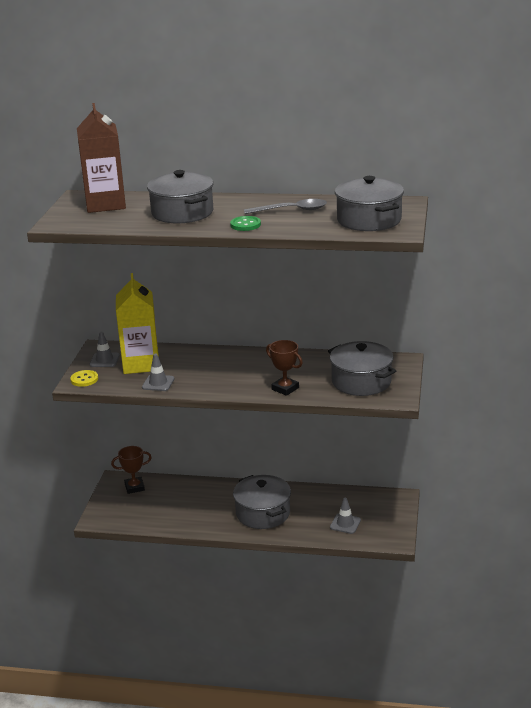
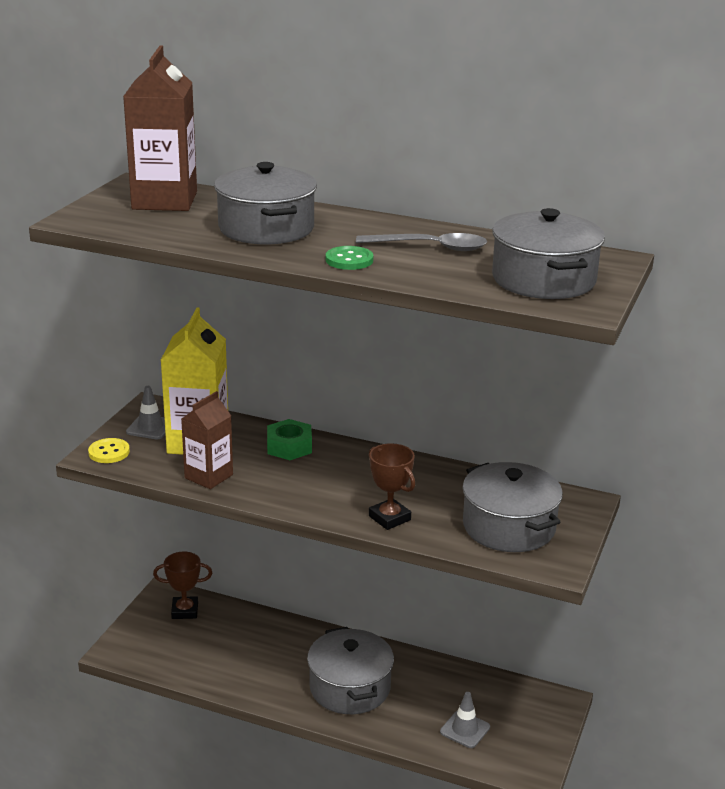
camera: 10 degrees right, 0 degrees up
(158, 383) = (208, 476): grey traffic cone -> brown carton
(203, 357) = (289, 447): none -> green nut

